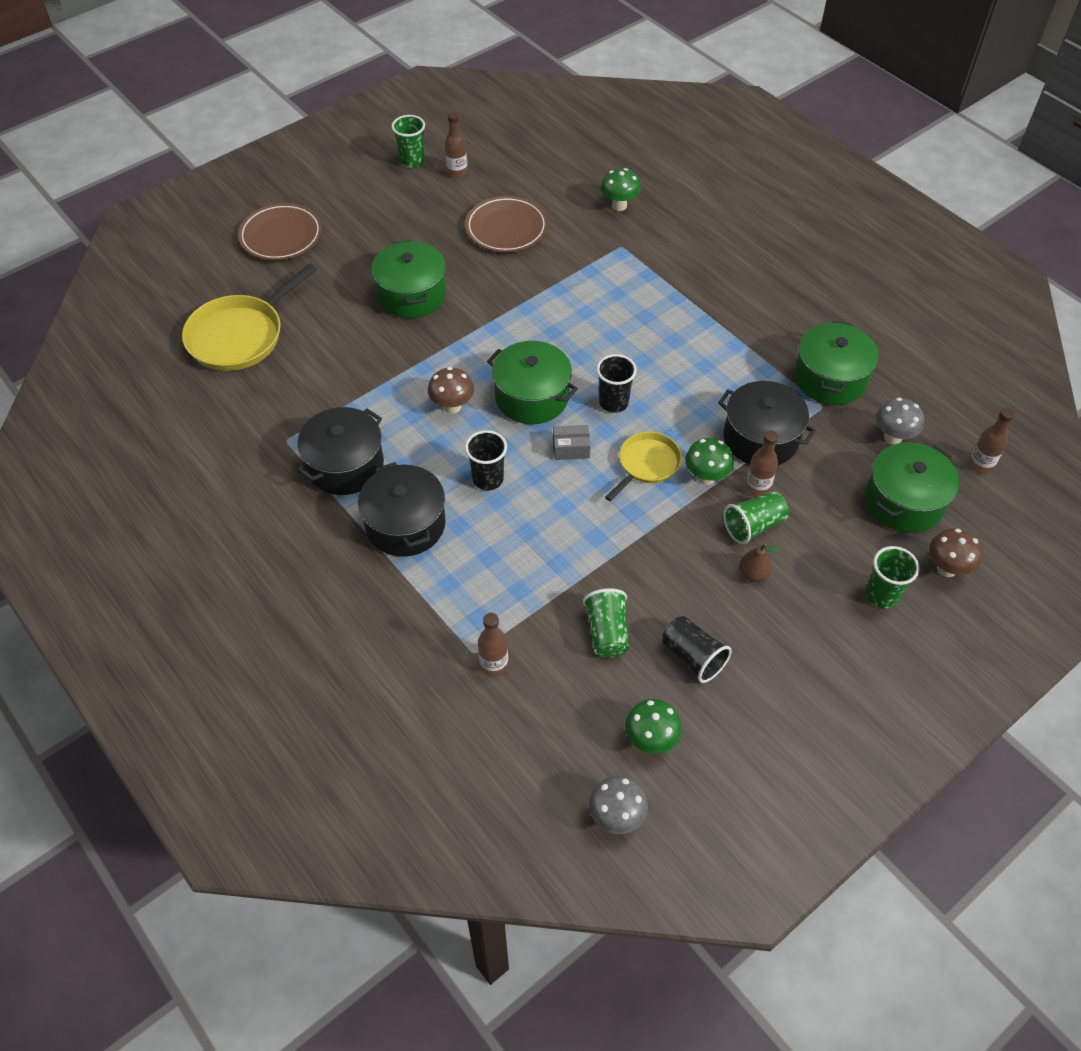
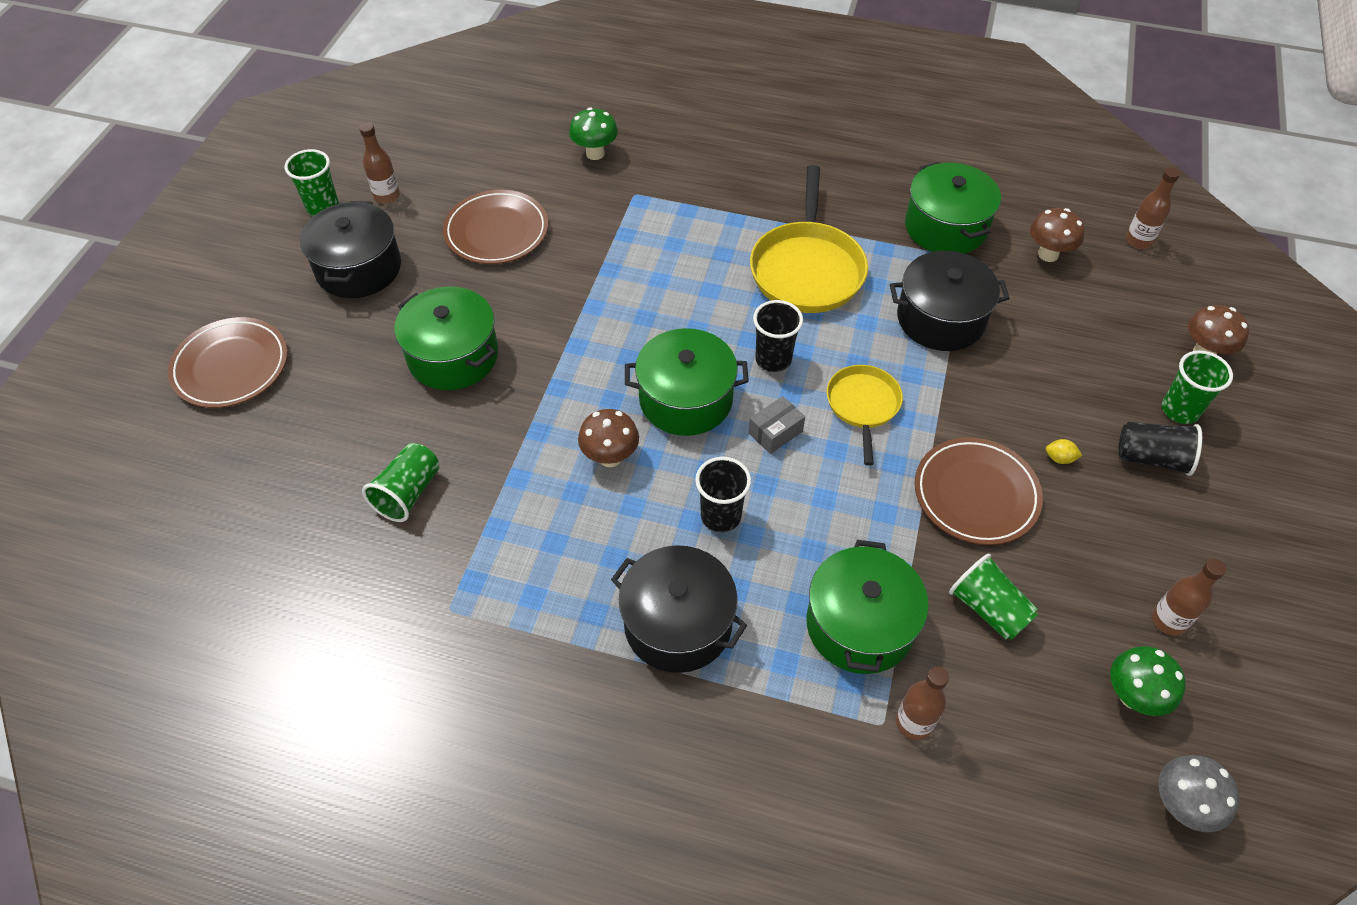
camera: 35 degrees left, 0 degrees up
(240, 336) = (279, 514): yellow pan -> yellow pan (807, 269)
(345, 465) = (548, 596): black pot -> black pot (359, 268)
(669, 562) = (976, 494): none -> brown plate
(693, 657) = (1087, 580): black cup -> black cup (1152, 458)
(706, 477) = (928, 386): green mushroom -> none
(753, 526) = (1014, 410): green cup -> green cup (408, 493)
(753, 574) = (1059, 458): brown pear -> yellow lemon
(757, 487) = (982, 369): brown bottle -> brown bottle (1168, 620)
(892, 437) = (1048, 254): grey mushroom -> brown mushroom
(904, 501) = (1113, 310): green pot -> green pot (859, 625)

